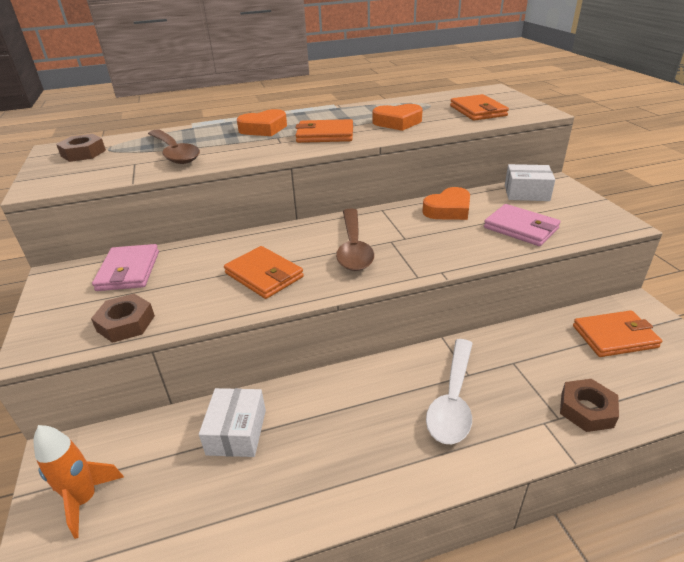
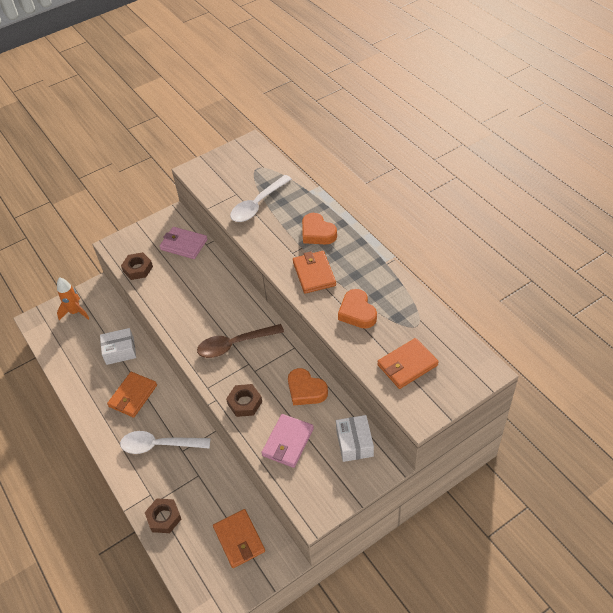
camera: 75 degrees right, 15 degrees up
(83, 153) = (246, 161): brown nut -> brown nut (245, 403)
(128, 271) = (184, 244): pink wallet -> pink wallet turned 45 degrees clockwise
(174, 153) = (257, 205): brown spoon -> white spoon
(264, 275) = (192, 309): orange wallet -> orange wallet (133, 396)

